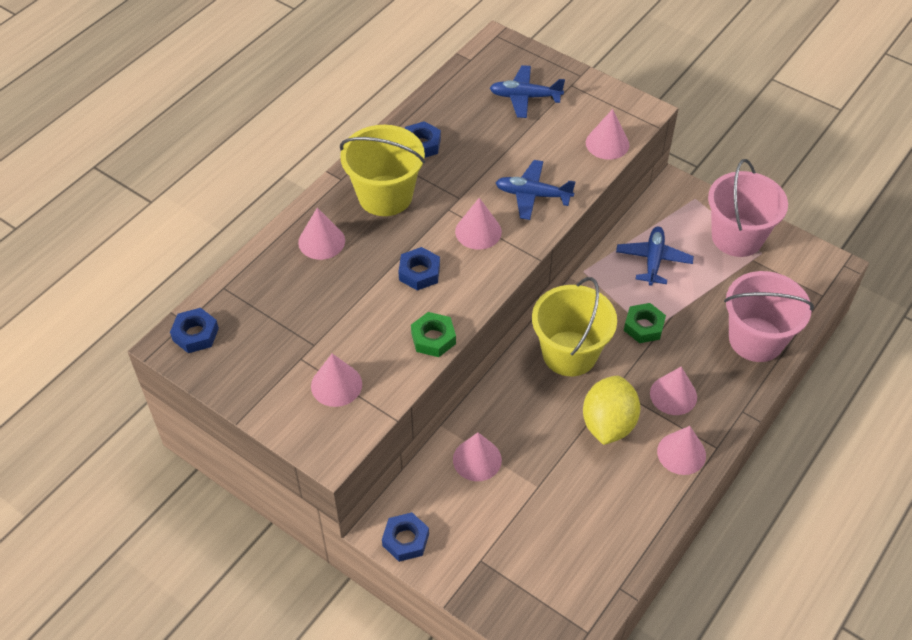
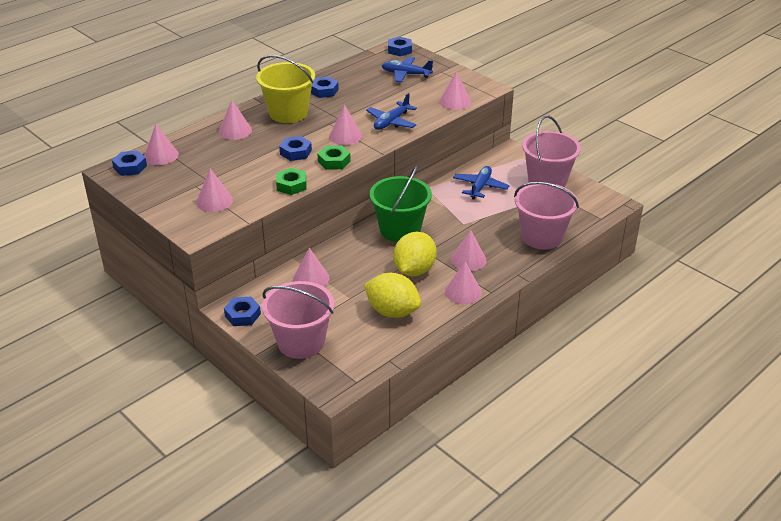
camera: 10 degrees right, 15 degrees down
(232, 305) = (161, 155): none -> pink cone
(497, 575) = (301, 342): none -> pink bucket
(502, 48) = (399, 50): none -> blue nut
(533, 195) = (391, 122): blue plane -> blue plane turned 75 degrees counterclockwise
(569, 353) = (400, 230): yellow bucket -> green bucket
(600, 502) = (392, 311): none -> yellow lemon
(643, 326) = (460, 221): green nut -> green nut (334, 161)

